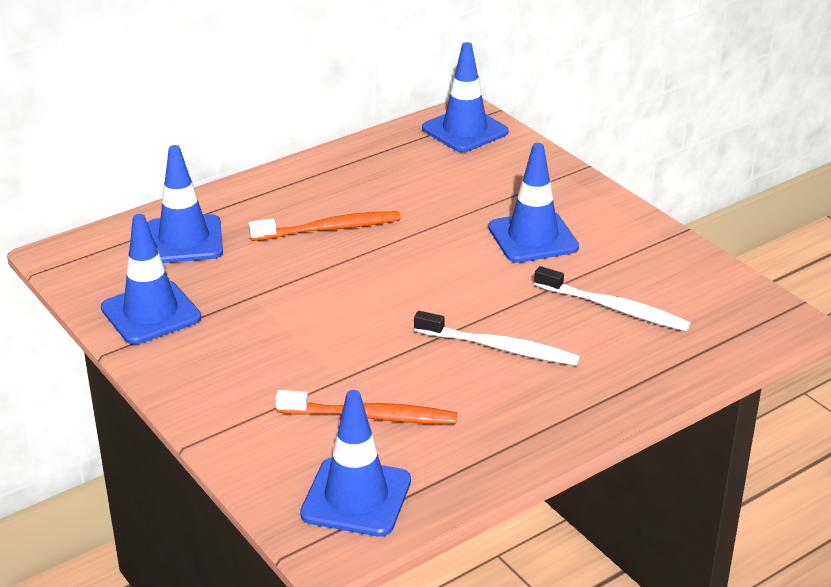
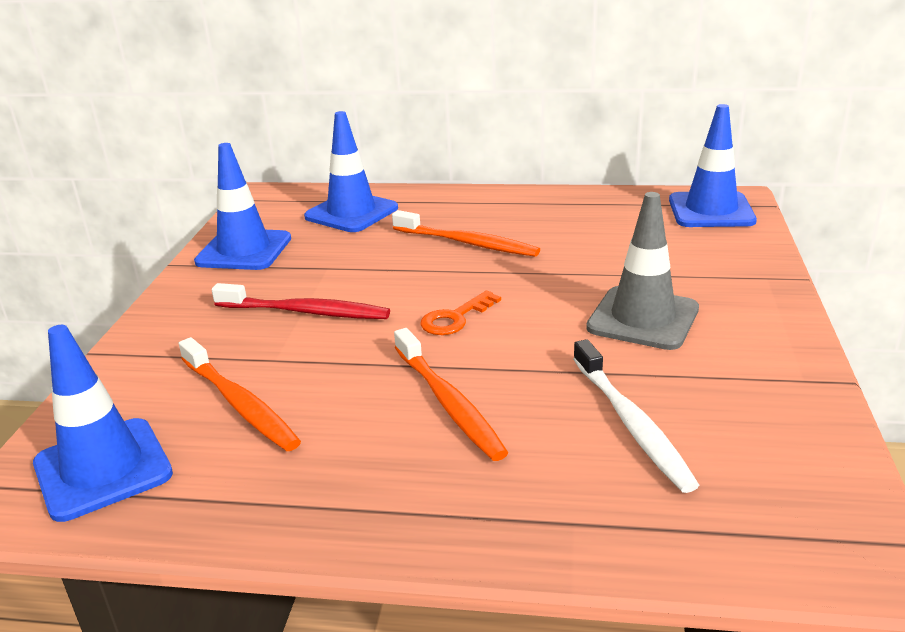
camera: 45 degrees right, 5 degrees down
(299, 337) = (304, 312): none -> red toothbrush
(416, 291) = (455, 318): none -> orange key
(499, 347) = (448, 402): white toothbrush -> orange toothbrush
(533, 237) = (643, 318): blue traffic cone -> grey traffic cone

